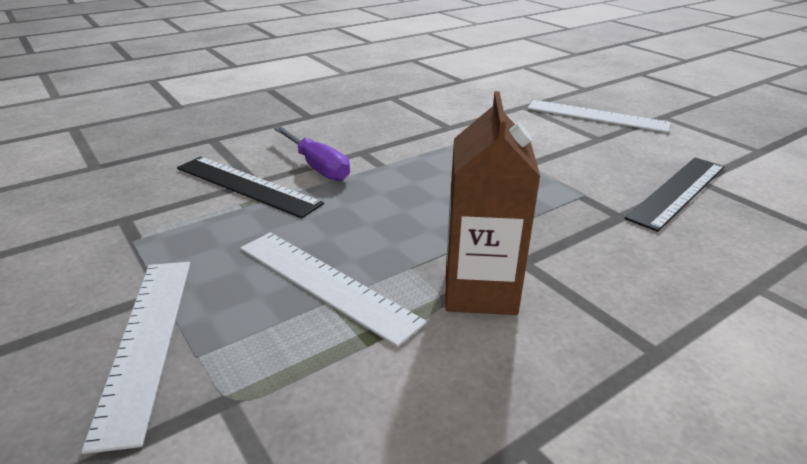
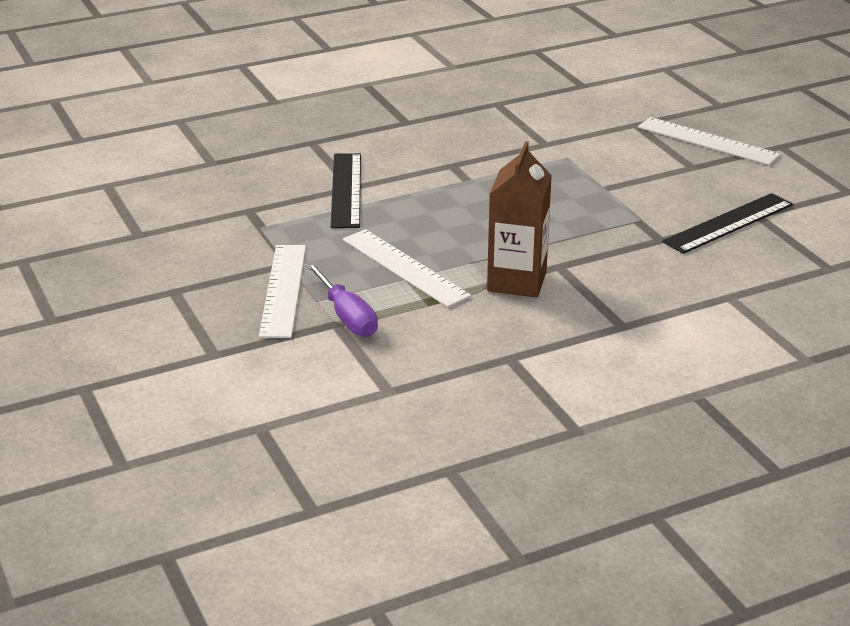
camera: 10 degrees right, 0 degrees up
(246, 186) = (346, 190): black ruler -> black ruler turned 45 degrees clockwise
(318, 167) = (409, 177): purple screwdriver -> purple screwdriver (347, 317)

